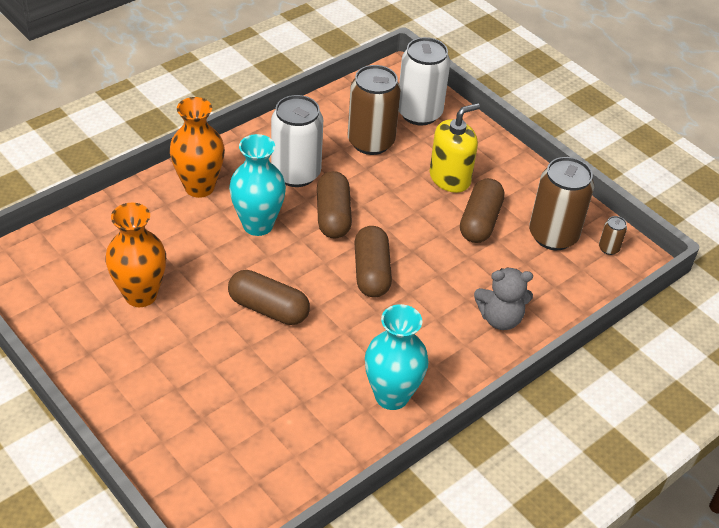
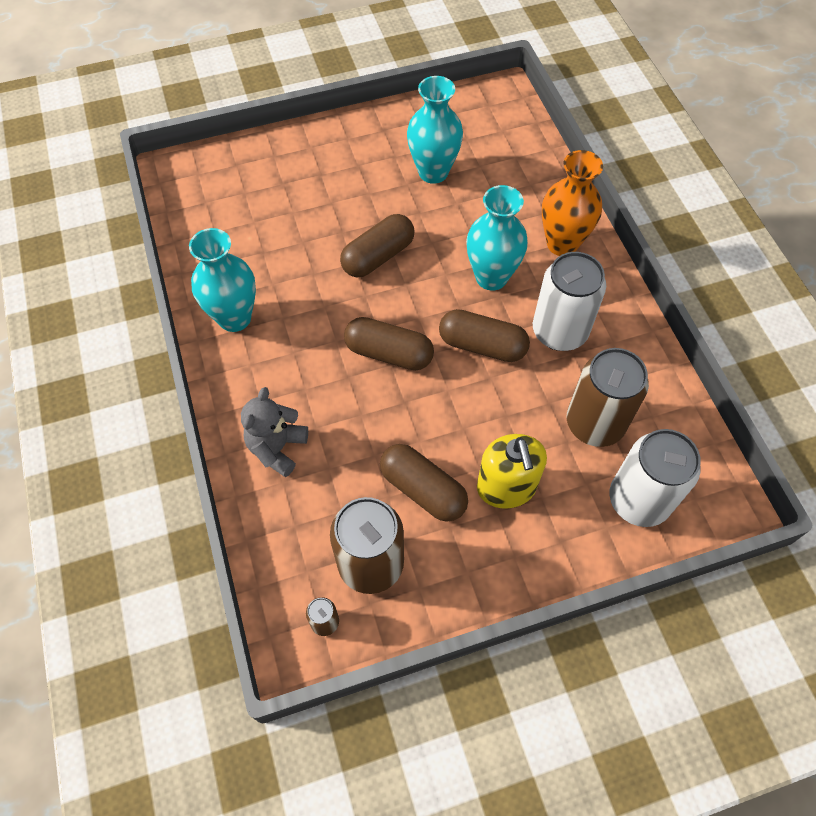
camera: 115 degrees right, 15 degrees up
(140, 295) = (433, 172): orange vase -> turquoise vase

